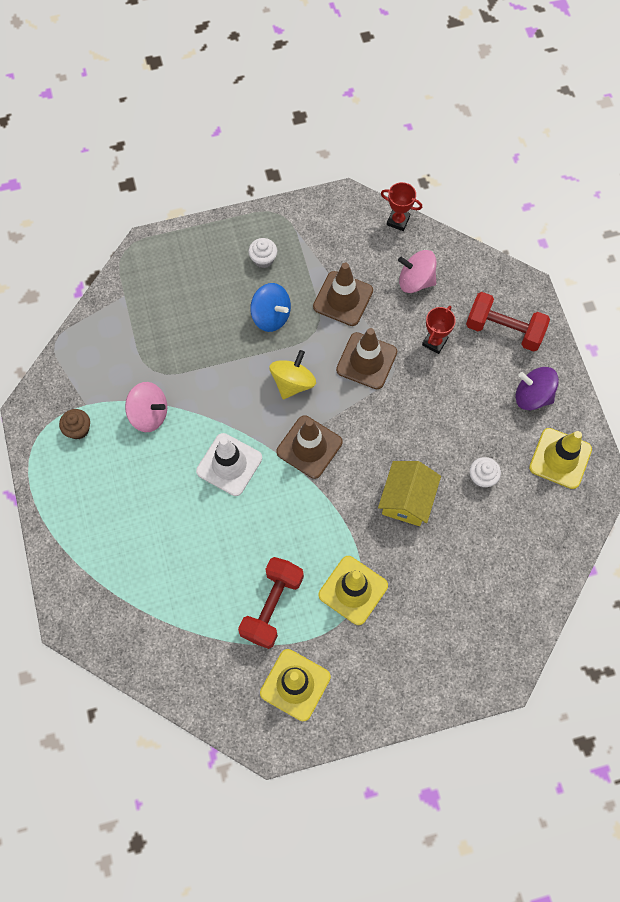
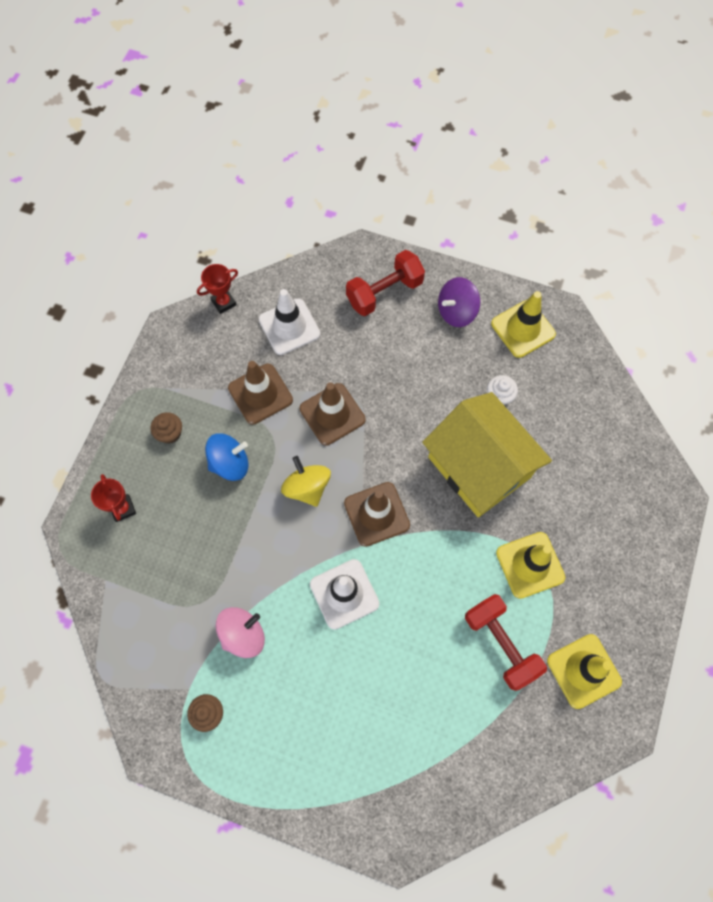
camera: 55 degrees left, 0 degrees up
(263, 259) = (170, 433): white cupcake -> brown cupcake
(407, 500) = (479, 467): yellow house -> yellow house, size x1.73
(415, 281) = (289, 327): pink spinning top -> white traffic cone
(434, 342) = (355, 350): red trophy -> red trophy (123, 508)

